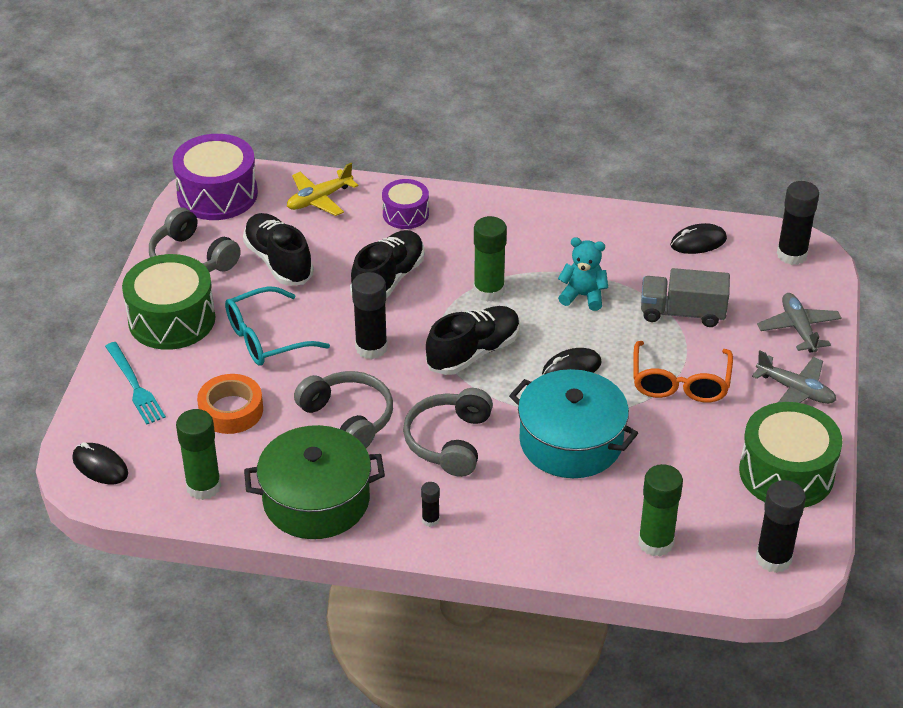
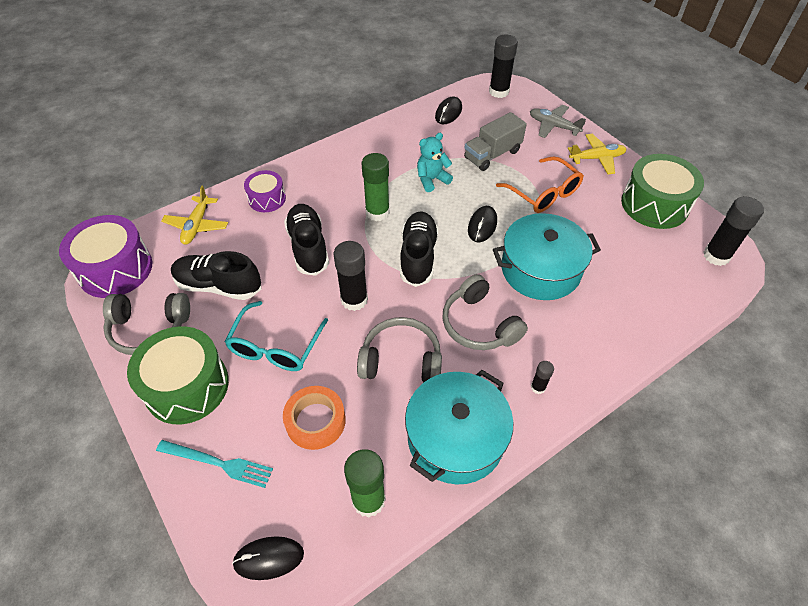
camera: 45 degrees left, 10 degrees up
(316, 500) = (455, 438): green pot -> turquoise pot
(655, 542) = (659, 294): green glue stick -> none
(795, 390) = (596, 158): grey plane -> yellow plane

